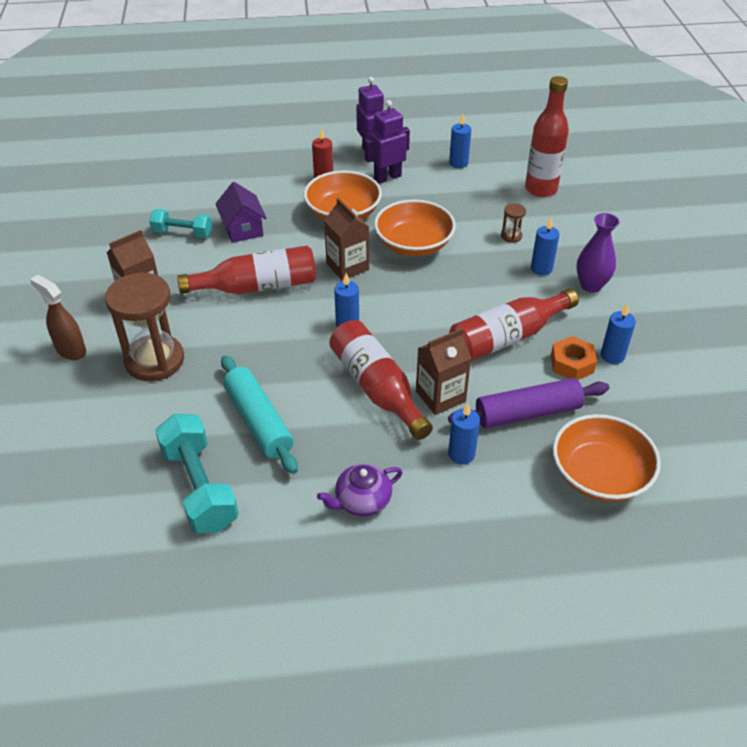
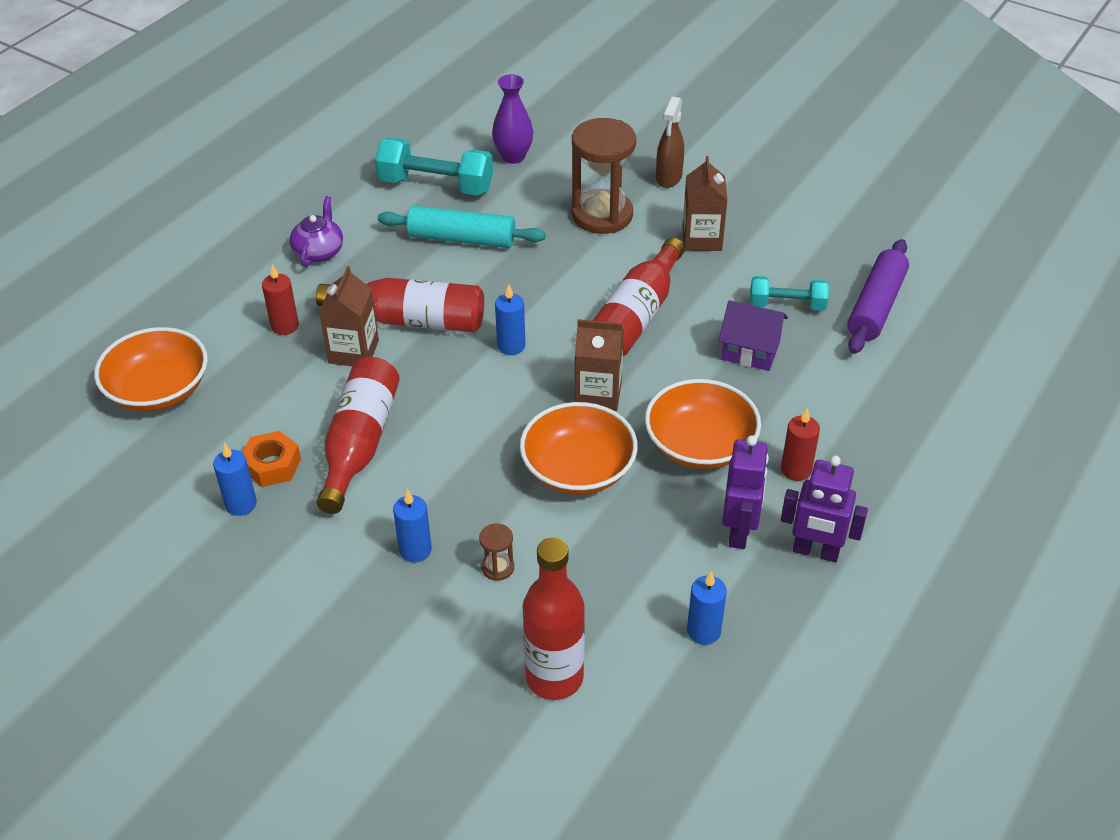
camera: 130 degrees right, 0 degrees up
(71, 350) = (668, 178): brown spray bottle -> brown spray bottle turned 120 degrees clockwise
(182, 233) = (787, 305): turquoise dumbbell -> turquoise dumbbell turned 45 degrees clockwise
(461, 454) = (285, 326): blue candle -> red candle
(527, 413) = (266, 393): purple rolling pin -> purple rolling pin (875, 306)
(591, 285) = (341, 573): purple vase -> purple vase (513, 156)

